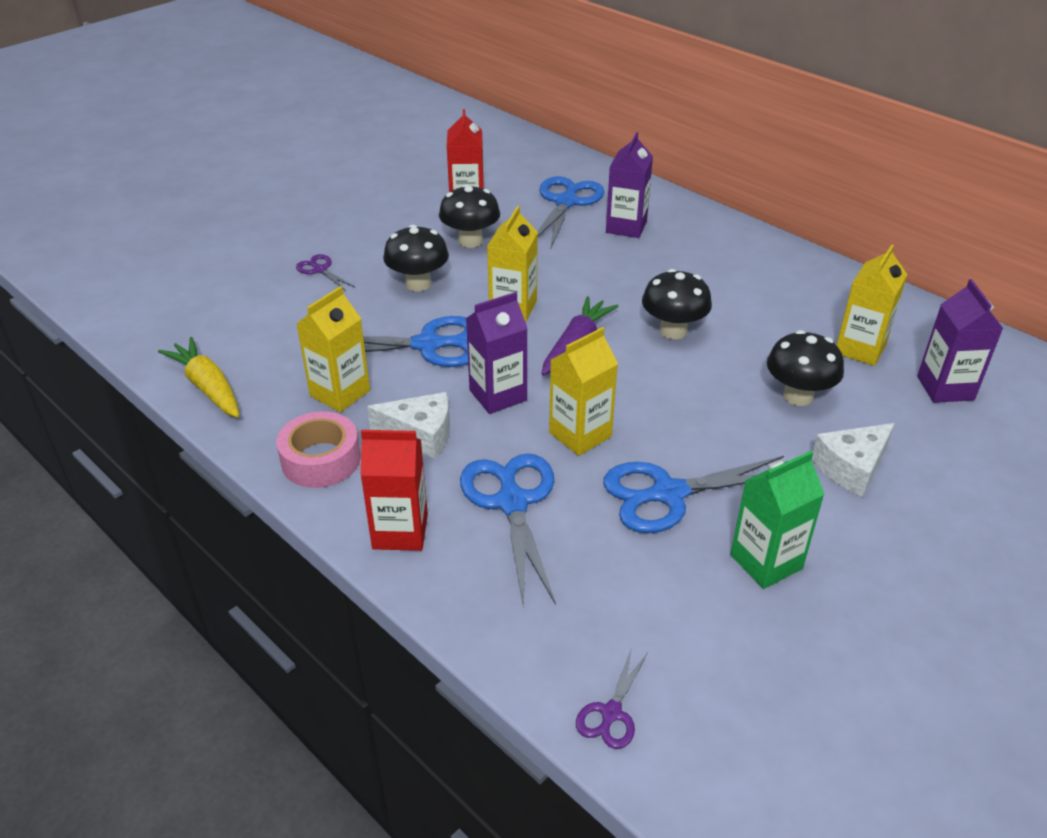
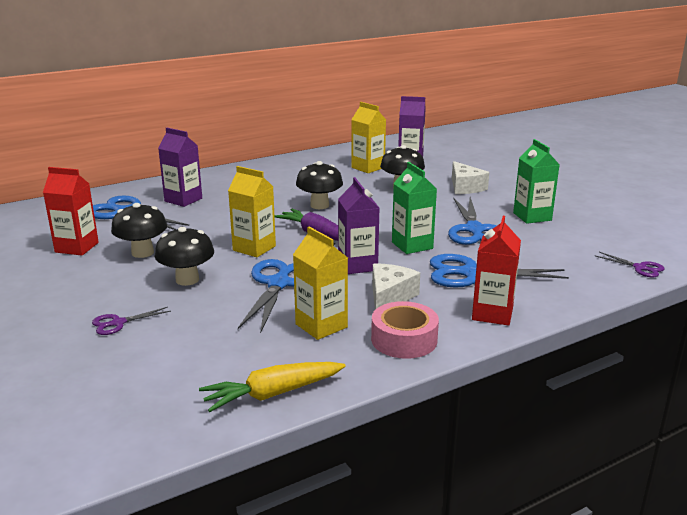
camera: 75 degrees left, 15 degrees down
(580, 435) = (412, 245): yellow carton -> green carton

